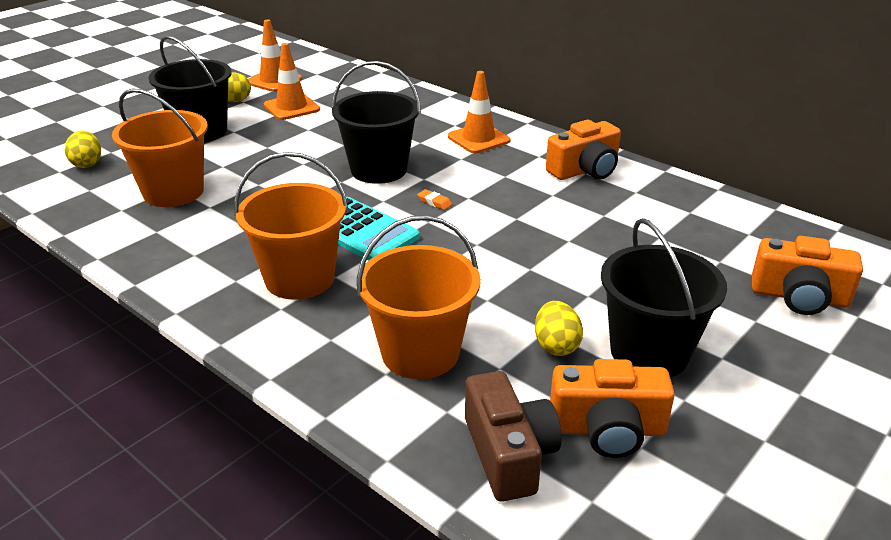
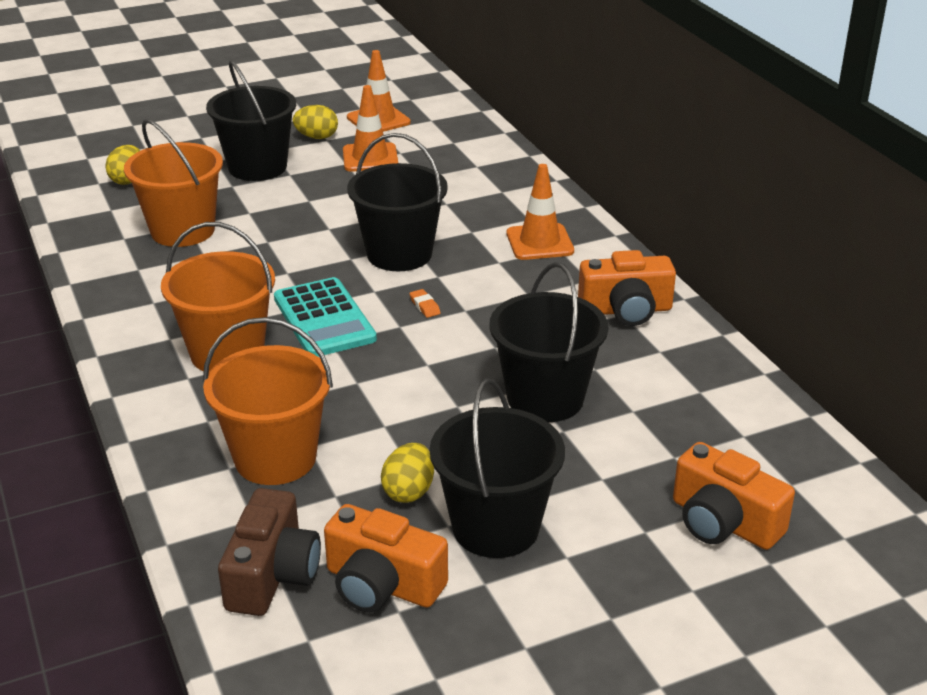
camera: 25 degrees right, 0 degrees up
(590, 245) = (545, 398): none -> black bucket

